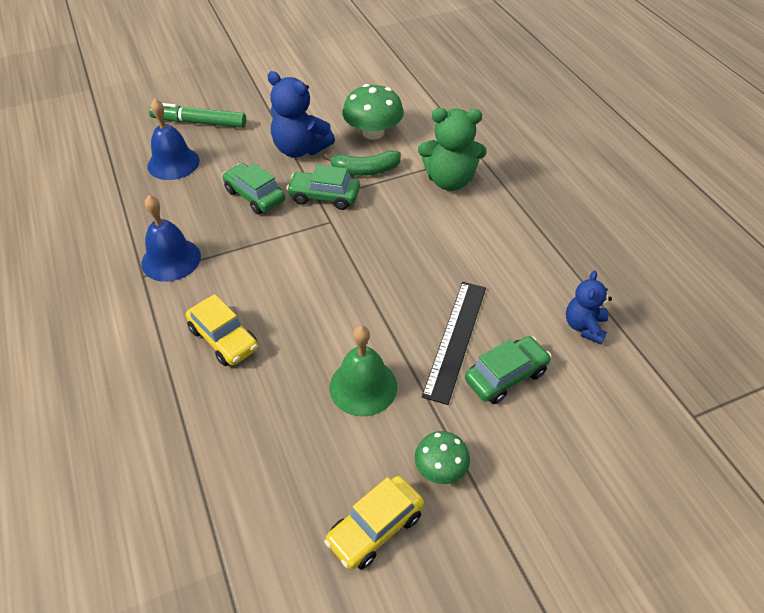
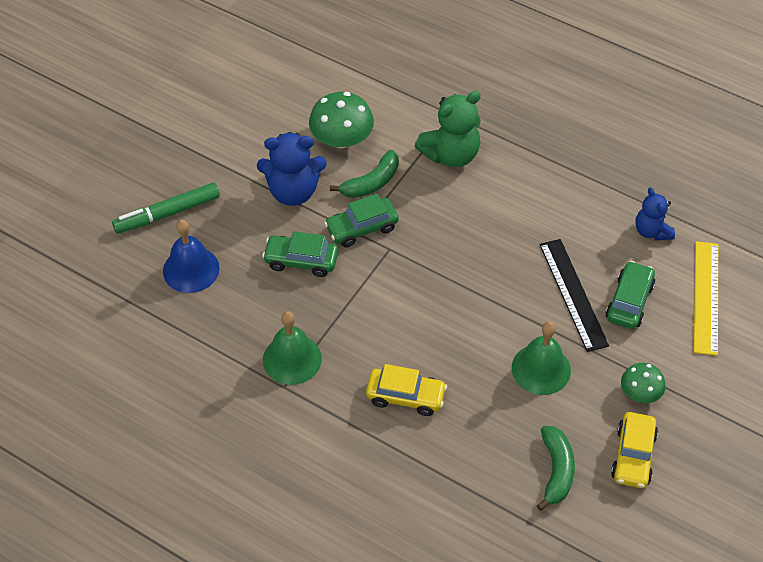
camera: 35 degrees left, 5 degrees up
(171, 259) = (292, 359): blue bell -> green bell
(285, 490) = (556, 470): none -> green banana
(592, 417) = (705, 297): none -> yellow ruler

